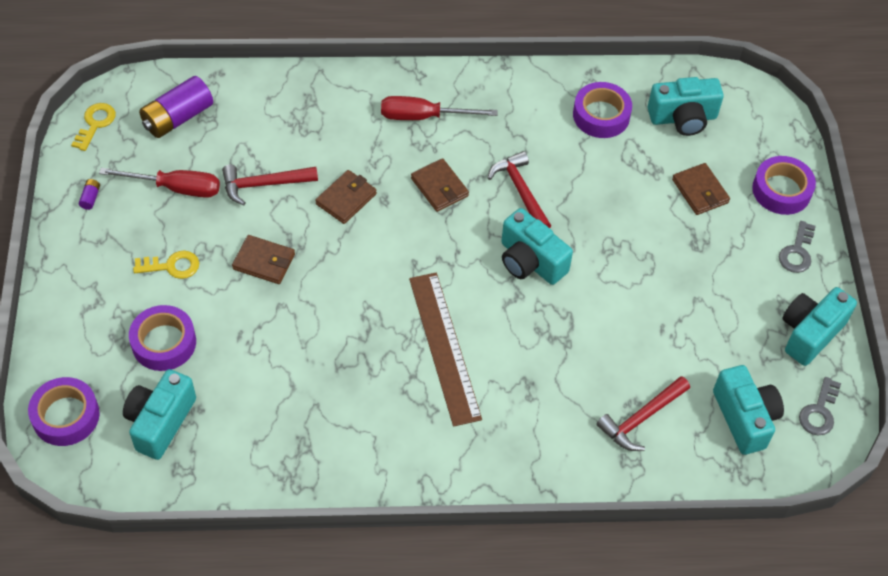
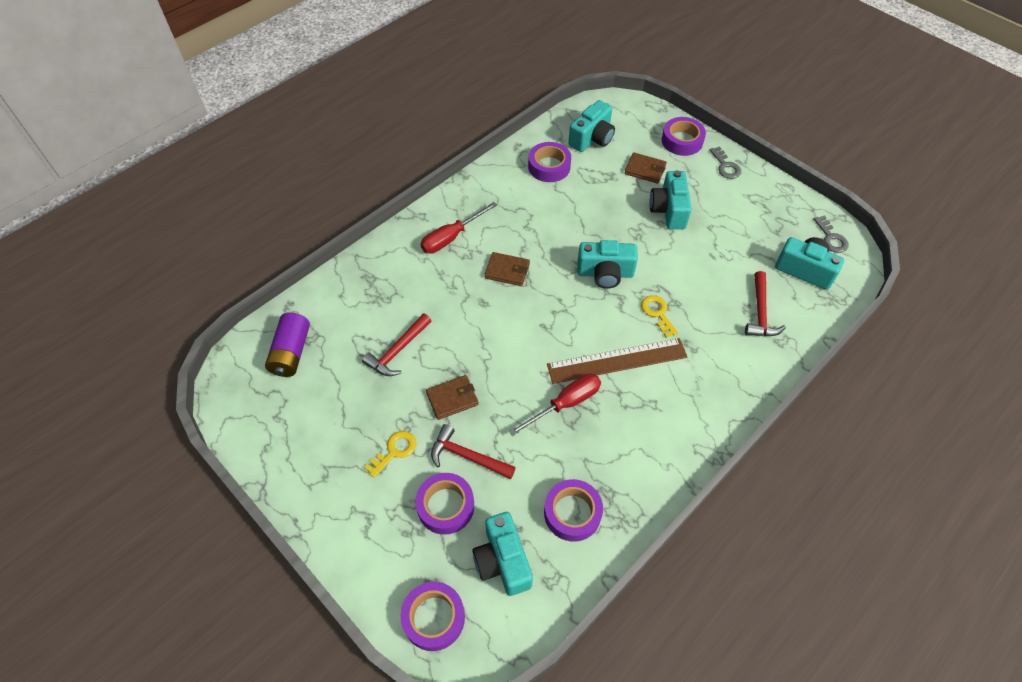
camera: 40 degrees left, 0 degrees up
(90, 198) = (285, 452): purple battery -> none
(95, 124) = (234, 400): yellow key -> yellow key (657, 313)
(176, 188) = (340, 398): red screwdriver -> red screwdriver (565, 404)
(256, 435) = (572, 513): none -> purple tape
(346, 199) = (460, 320): brown wallet -> none
(444, 347) = (617, 361): brown ruler -> brown ruler turned 45 degrees counterclockwise
(520, 191) = (555, 239): red hammer -> red hammer (467, 456)
(810, 333) = (780, 202): turquoise camera -> turquoise camera (668, 210)

